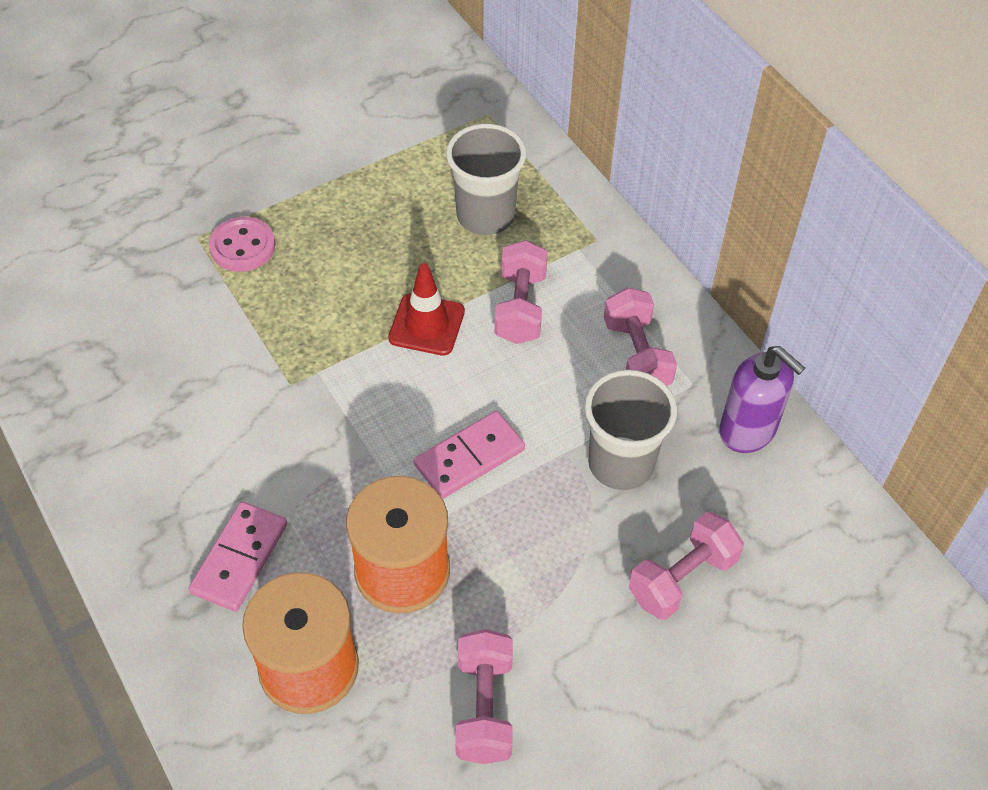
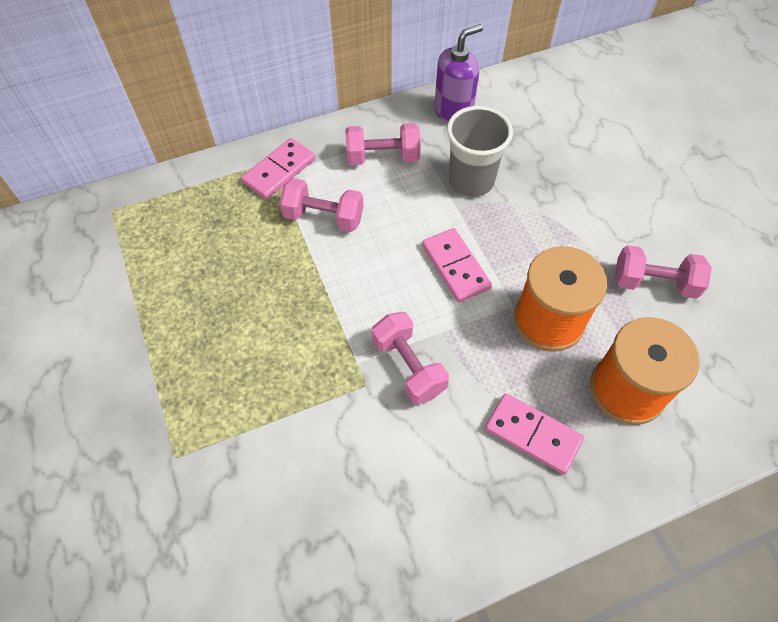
camera: 80 degrees left, 5 degrees up
(242, 246) = (200, 416): pink button -> none
(426, 325) = (326, 280): red traffic cone -> none
(485, 216) = (224, 227): grey cup -> none
(584, 251) = (279, 171): none -> pink domino
(682, 578) = (560, 164): pink dumbbell -> pink dumbbell (408, 366)

